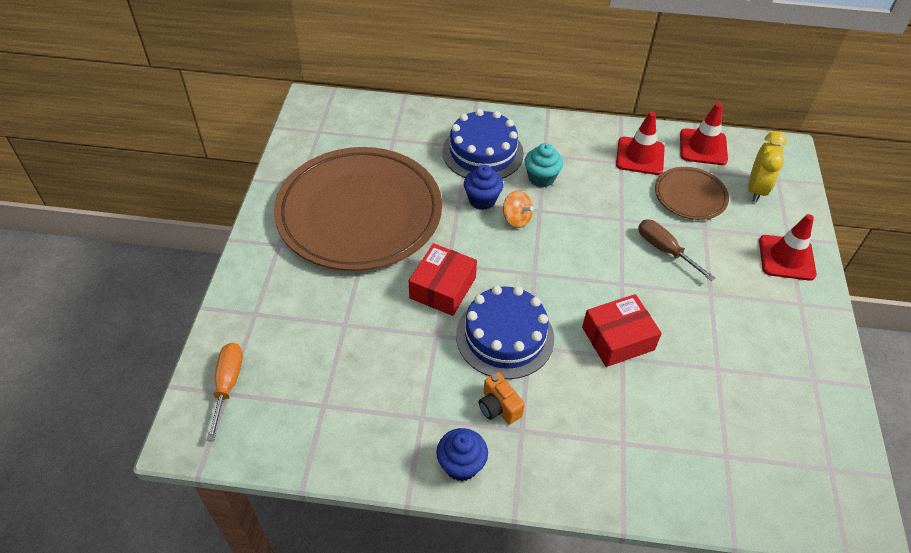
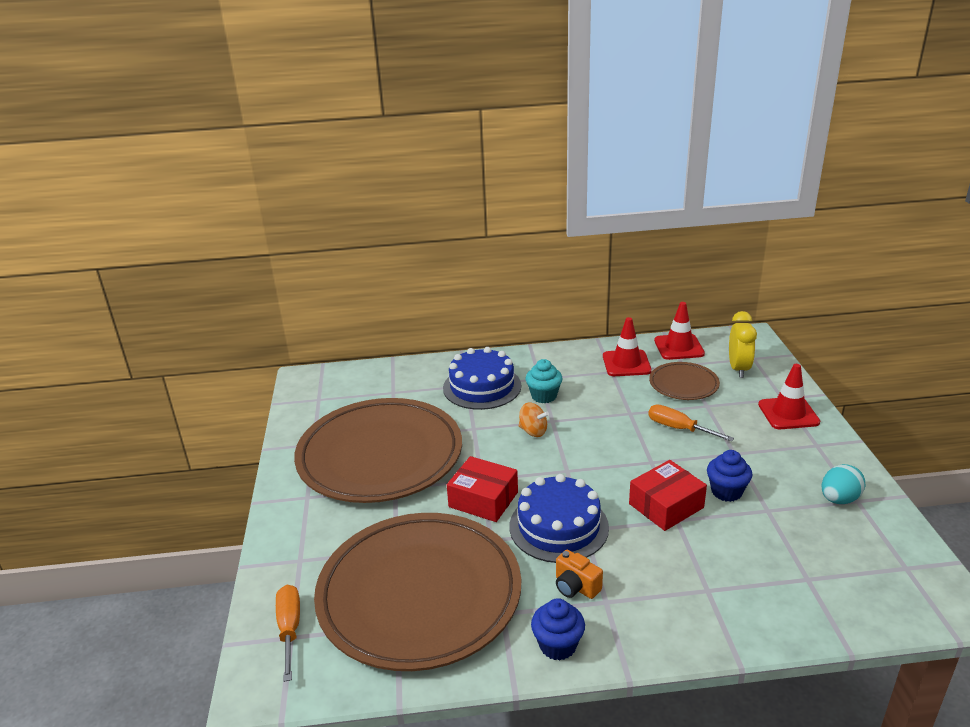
camera: 10 degrees left, 20 degrees down
(352, 378) = (419, 594): none -> brown plate
(442, 288) = (483, 499): red box -> red box turned 75 degrees counterclockwise
(482, 200) = (495, 423): blue cupcake -> blue cupcake (726, 492)
(665, 250) = (679, 428): brown screwdriver -> orange screwdriver
(796, 374) = (839, 499): none -> turquoise egg

